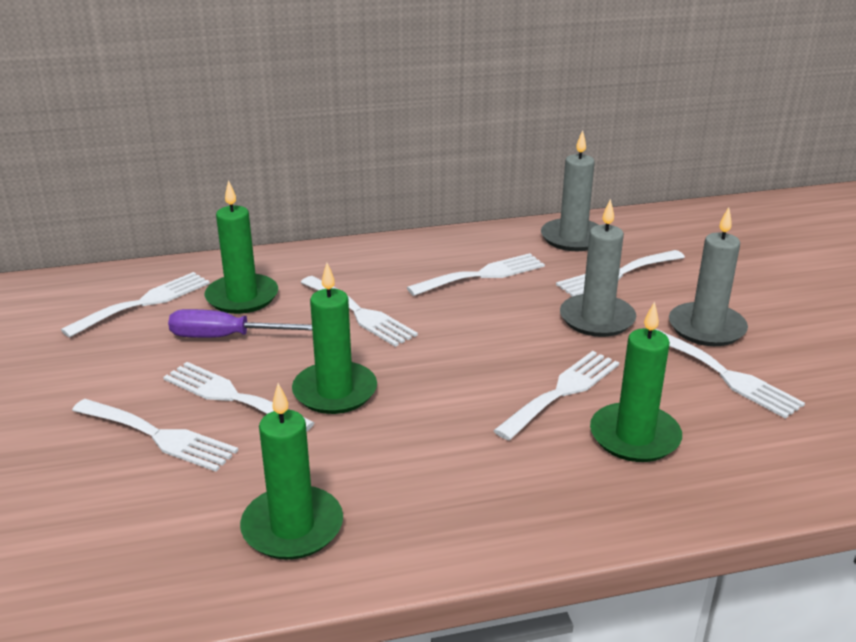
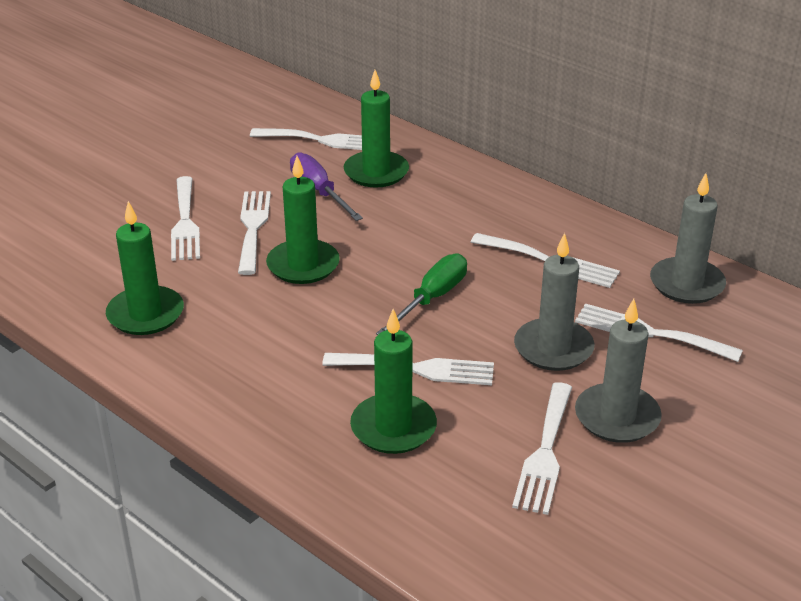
camera: 55 degrees right, 5 degrees up
(360, 313) = (416, 230): white fork -> none
(470, 345) = (432, 299): none -> green screwdriver

